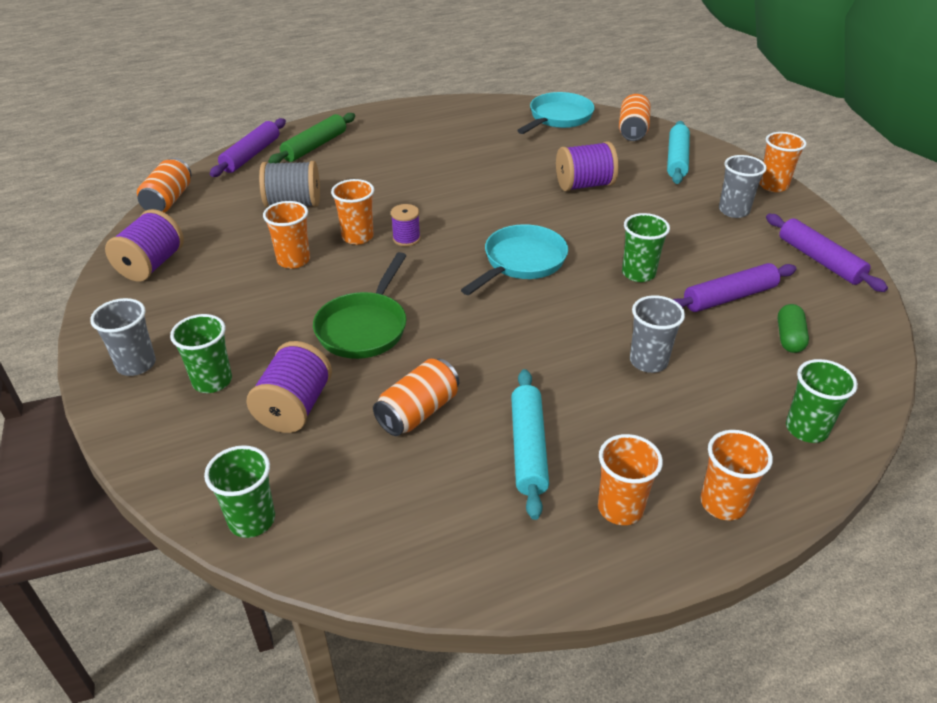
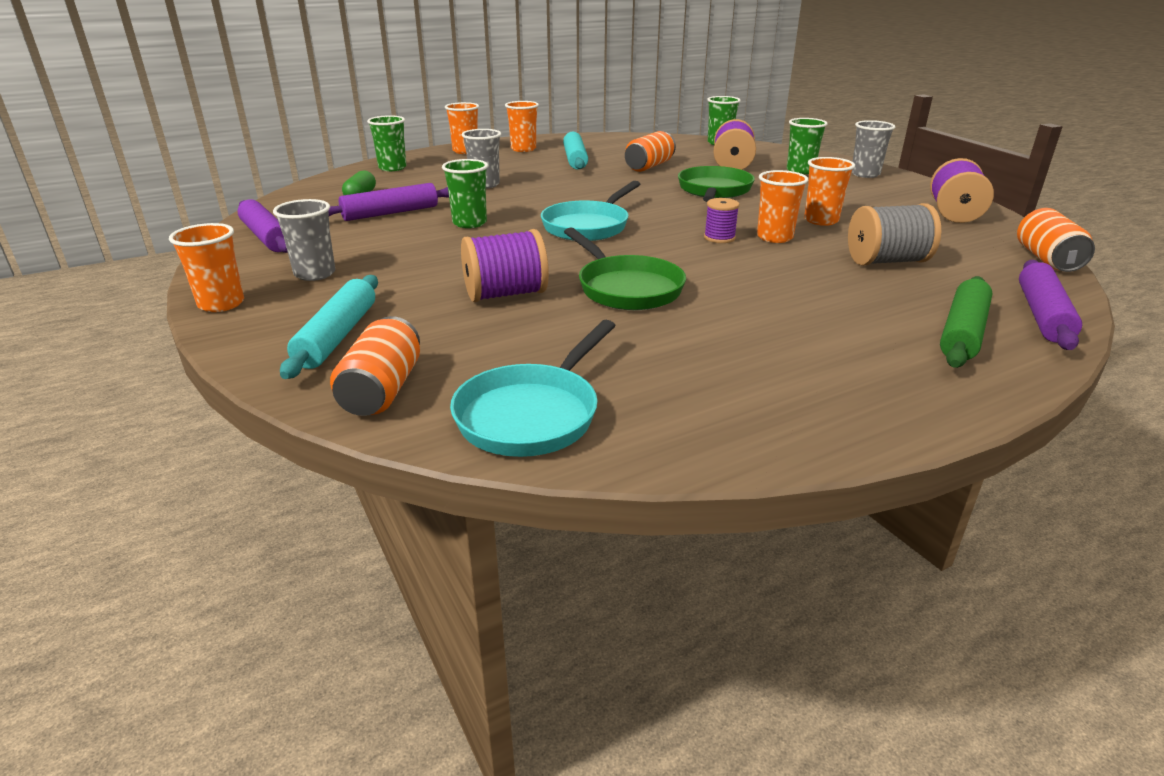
camera: 175 degrees right, 10 degrees down
(501, 187) = (626, 288): none -> green pan

